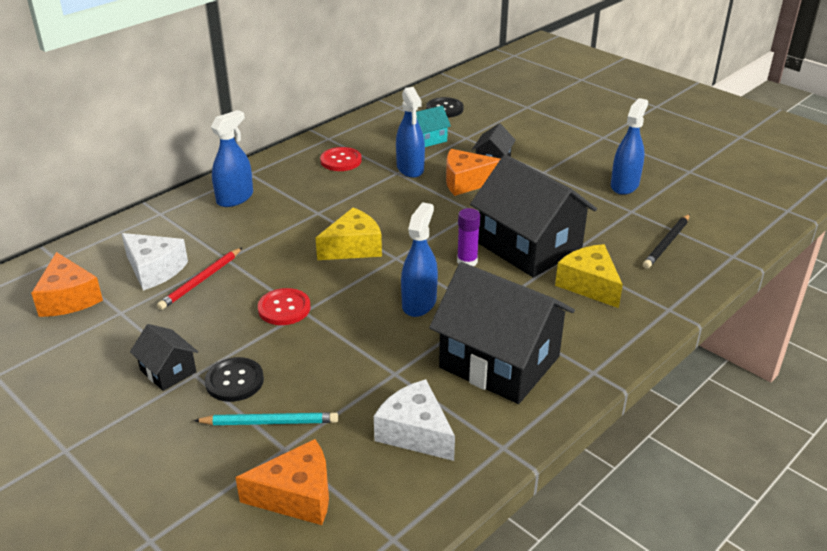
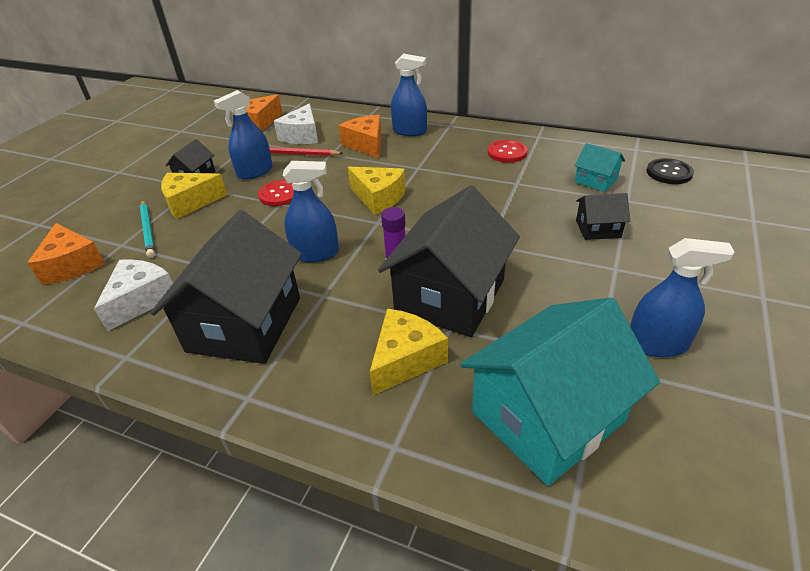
camera: 70 degrees right, 5 degrees up
(234, 381) = (190, 202): black button -> yellow cheese
(410, 168) = (530, 187): blue spray bottle -> blue spray bottle (255, 172)
(466, 182) = (539, 224): orange cheese -> orange cheese (366, 144)
(666, 243) = (547, 416): black pencil -> turquoise house

